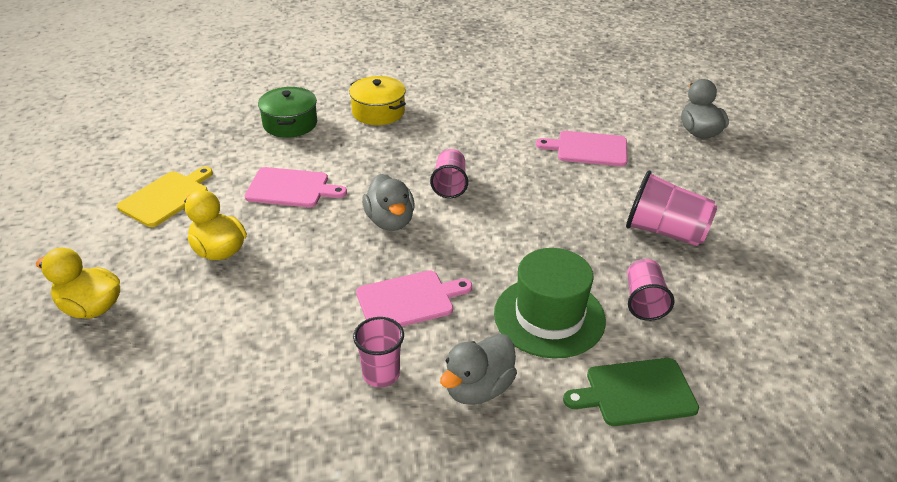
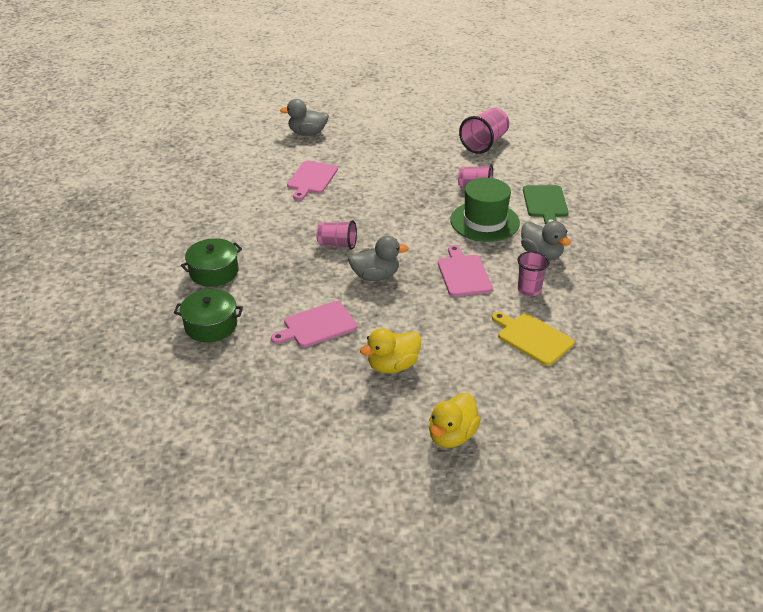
camera: 80 degrees left, 0 degrees up
(166, 197) = (308, 402): yellow cutting board -> yellow cutting board (532, 338)
(291, 188) = (317, 325): pink cutting board -> pink cutting board turned 135 degrees counterclockwise
(378, 112) = (214, 272): yellow pot -> green pot
(665, 232) = (413, 168): pink cup -> pink cup (484, 143)

